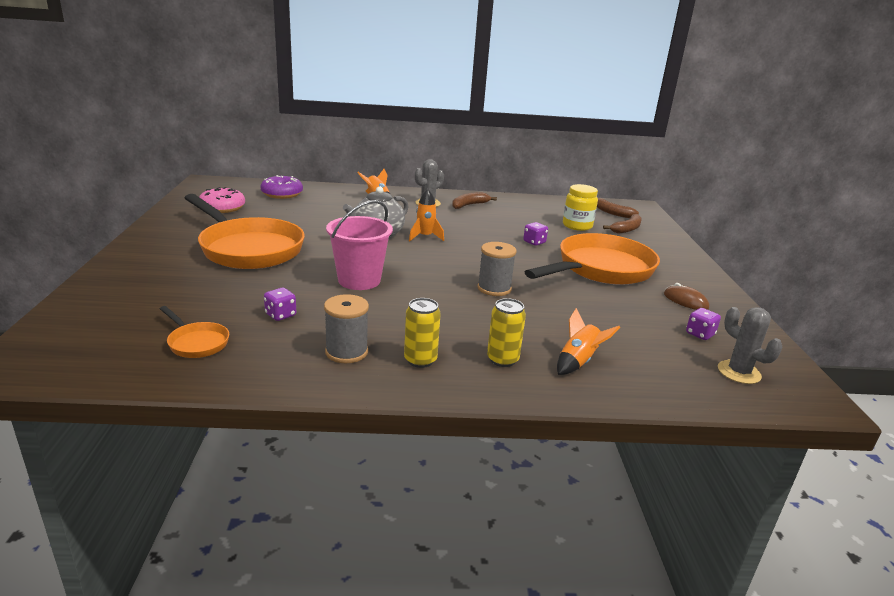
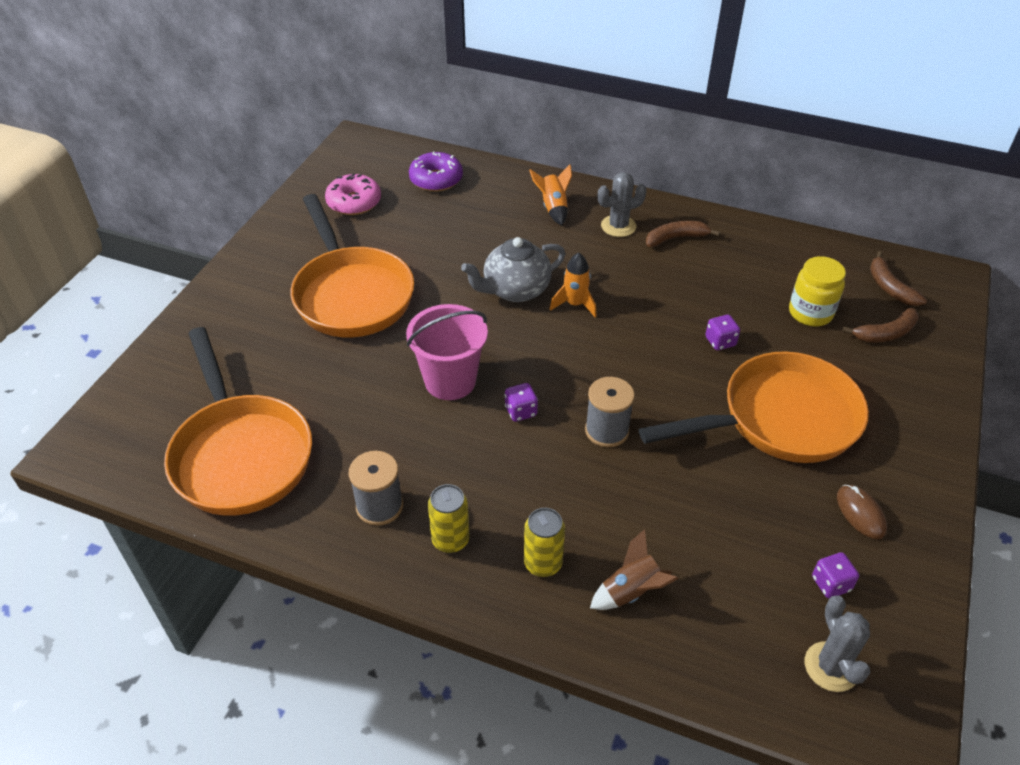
camera: 25 degrees right, 20 degrees up
(196, 343) = (240, 454): orange pan -> orange pan, size x2.31
(280, 315) = (338, 427): purple dice -> purple dice (520, 411)
(578, 362) = (631, 591): orange rocket -> brown rocket

